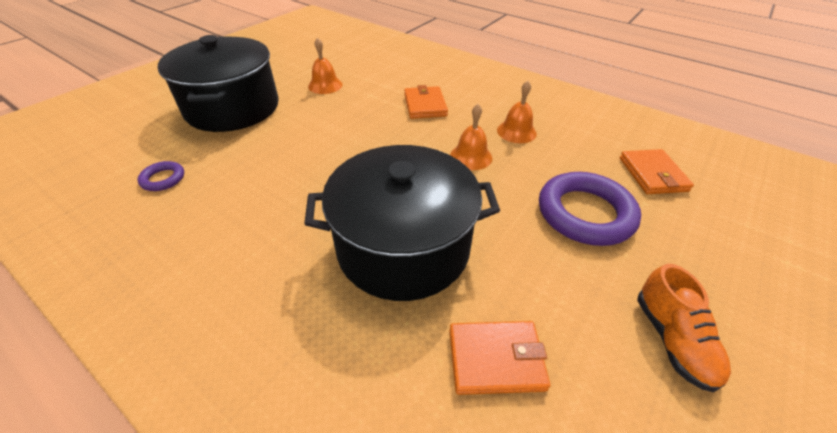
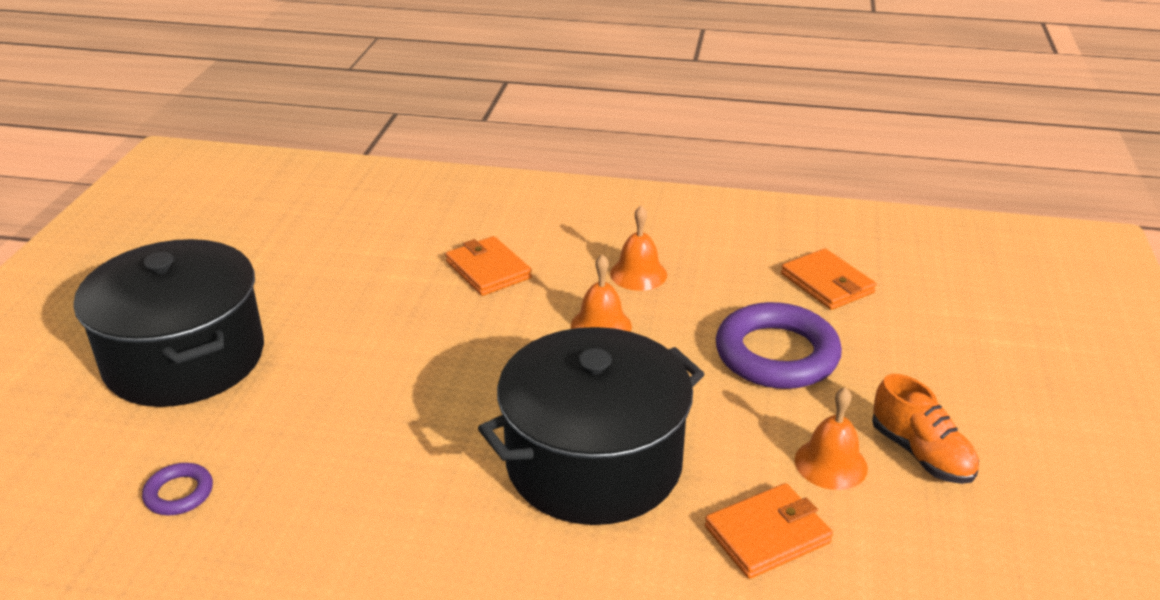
camera: 25 degrees left, 10 degrees down
(325, 85) = (308, 280): orange bell -> orange bell (831, 464)

